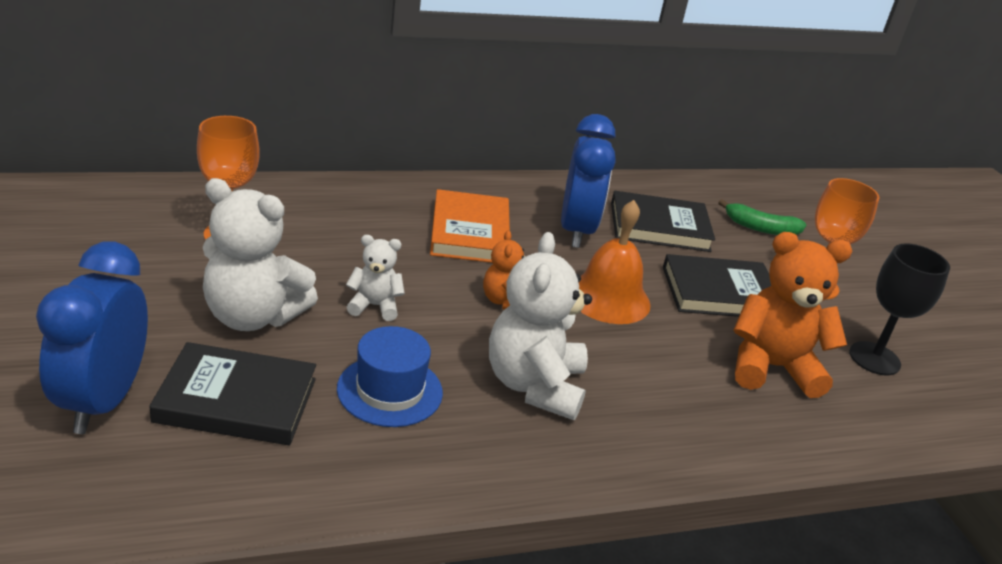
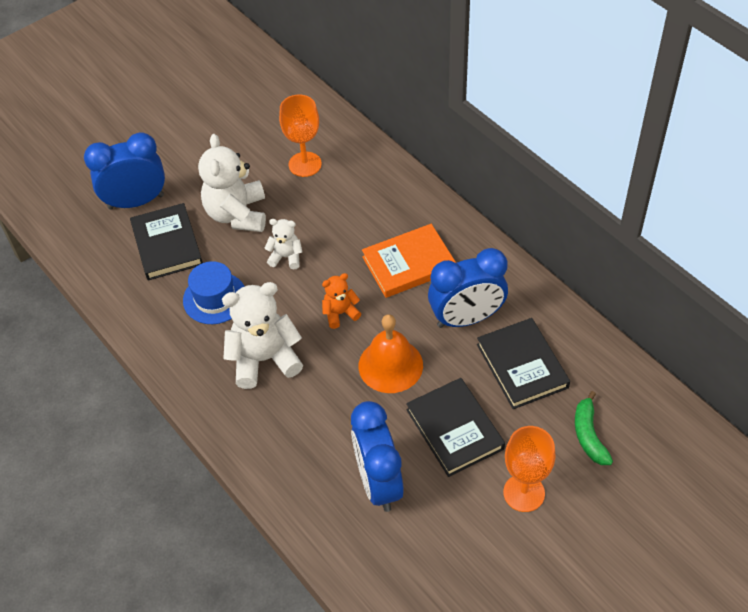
camera: 75 degrees right, 20 degrees up
(374, 306) = (286, 257): white teddy bear -> white teddy bear turned 60 degrees counterclockwise
(771, 367) = (378, 482): orange teddy bear -> blue clock
(874, 358) = (443, 551): black goblet -> none

